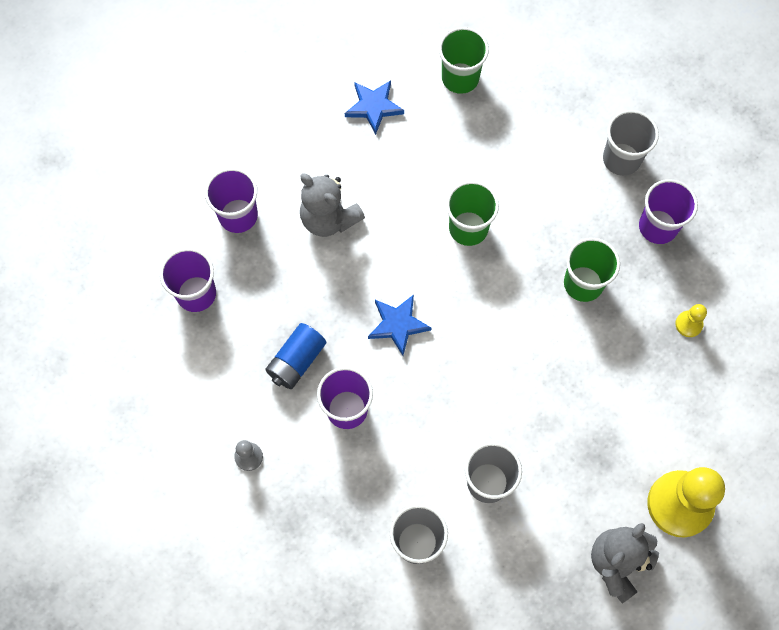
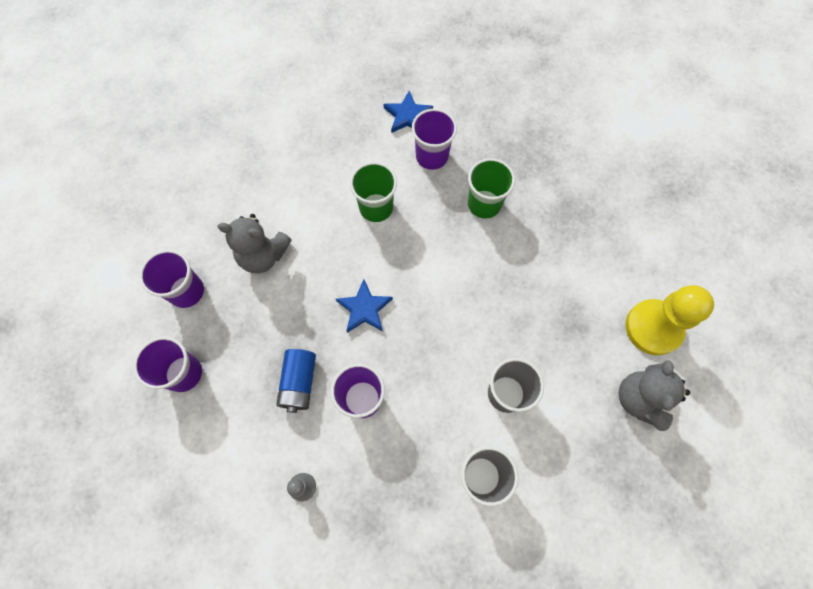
camera: 30 degrees left, 0 degrees up
(374, 107) = (252, 155): blue star -> blue star (408, 115)
(460, 78) = (306, 104): green cup -> none
(621, 159) = (457, 104): grey cup -> none
(658, 226) = (511, 137): purple cup -> purple cup (432, 156)
(688, 324) = (575, 194): yellow pawn -> none

